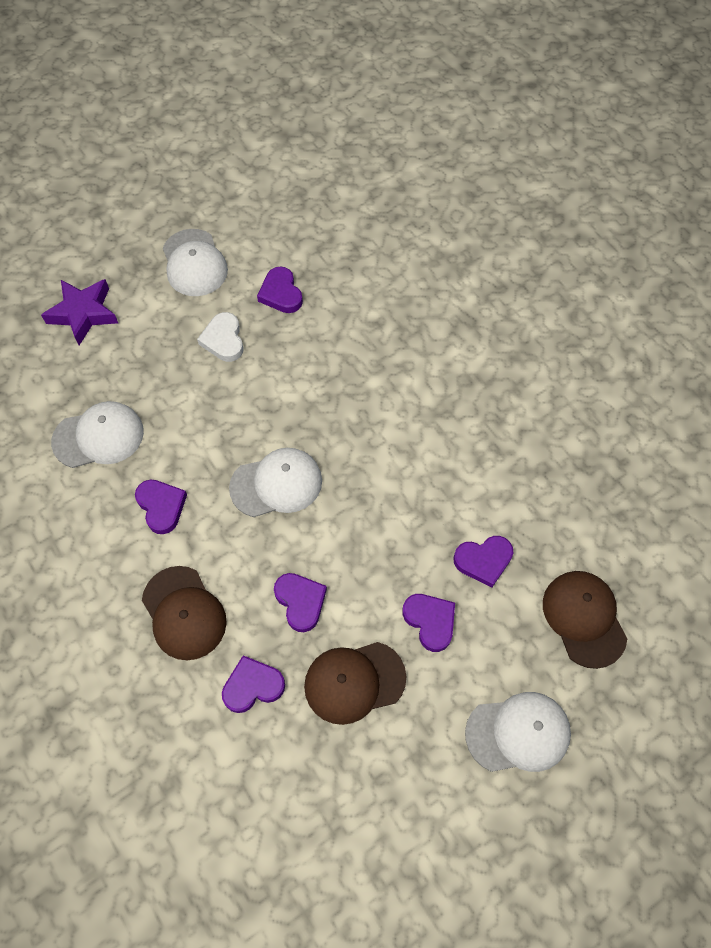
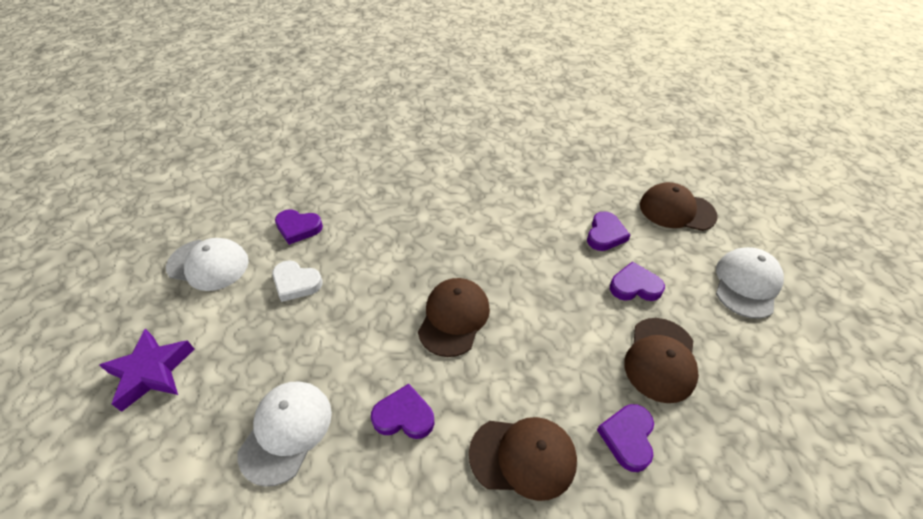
camera: 55 degrees left, 15 degrees down
(276, 484) = (454, 317): white cap -> brown cap
(300, 602) = (569, 358): purple heart -> none

